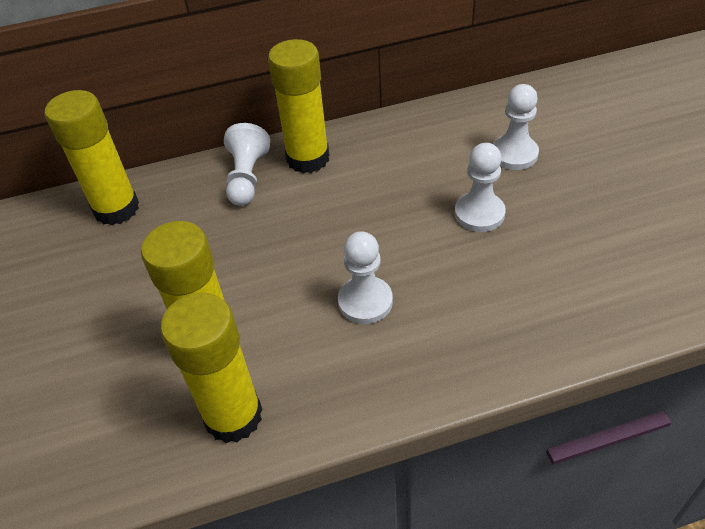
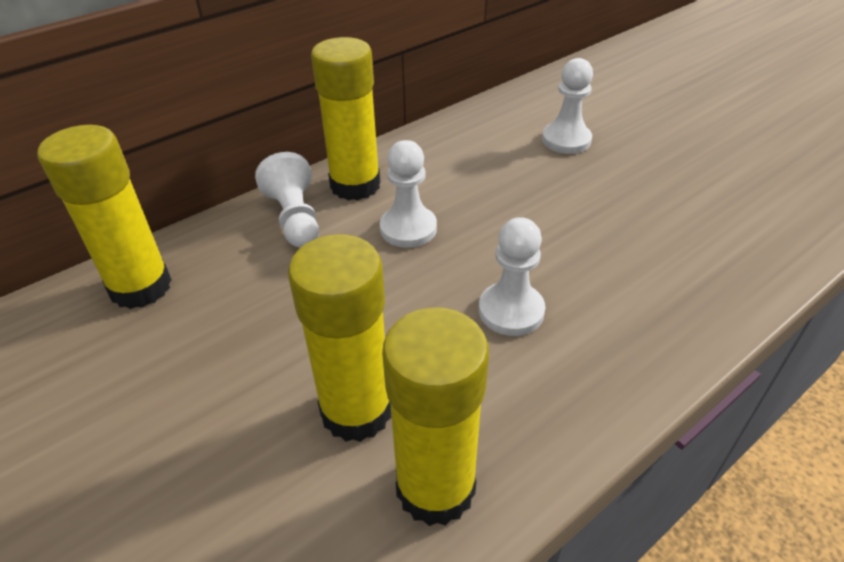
camera: 25 degrees left, 5 degrees down
(479, 213) = (570, 198): white pawn -> white pawn (408, 228)

